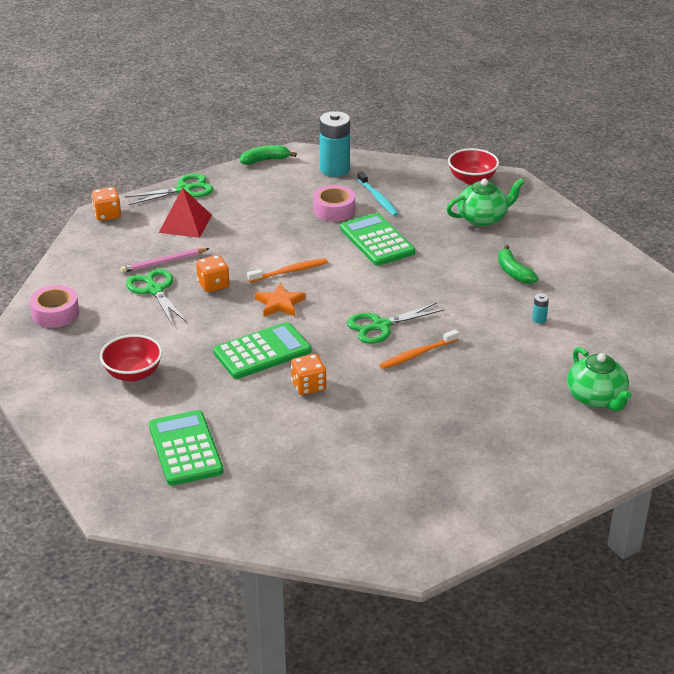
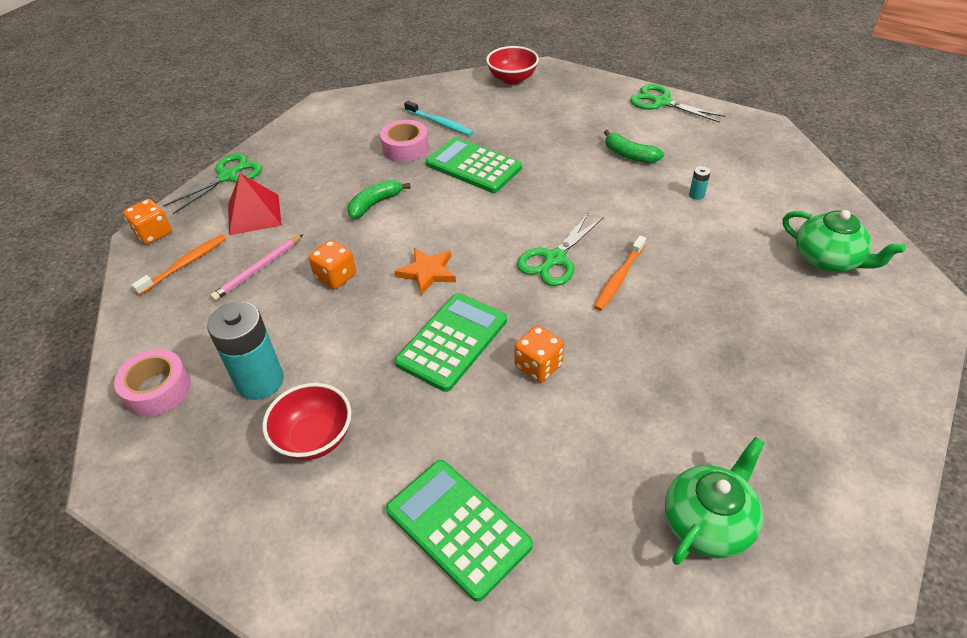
camera: 25 degrees left, 10 degrees up
(155, 290) = (270, 309): green scissors -> green scissors (661, 102)
(265, 160) = (296, 119): green banana -> green banana (375, 204)
(289, 271) = (410, 230): orange toothbrush -> orange toothbrush (185, 264)
(334, 169) = (375, 107): turquoise battery -> turquoise battery (260, 381)
(483, 218) = (554, 111): green teapot -> green teapot (708, 522)

